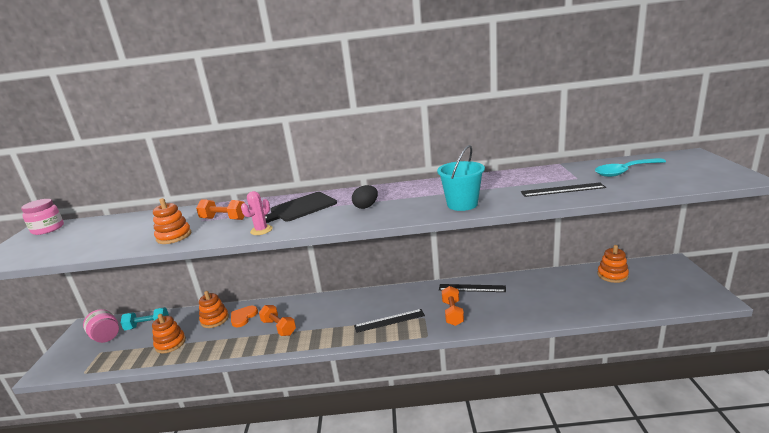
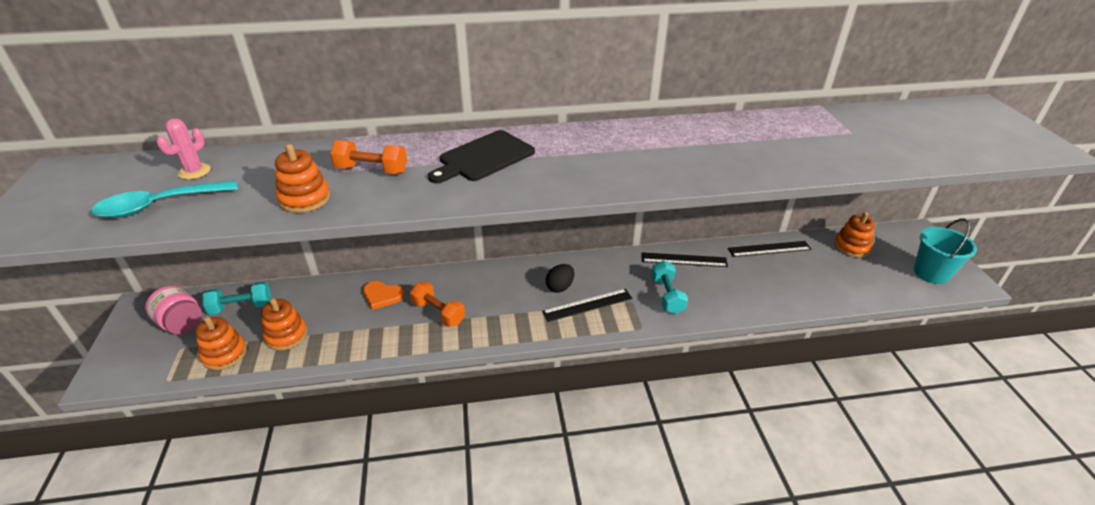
camera: 10 degrees left, 15 degrees up
(48, 229) = (76, 172): pink jar -> none
(215, 319) = (341, 299): orange stacking toy -> orange stacking toy (224, 354)
(243, 317) = (382, 296): orange heart -> orange heart turned 90 degrees counterclockwise
(261, 230) = (440, 195): pink cactus -> pink cactus (194, 171)
(366, 206) = (581, 162): black egg -> black egg (560, 287)
(452, 313) = (667, 295): orange dumbbell -> turquoise dumbbell
(462, 204) = (715, 167): turquoise bucket -> turquoise bucket (931, 273)
(562, 190) = (839, 151): black ruler -> black ruler (769, 249)
(625, 171) = (909, 127): turquoise spoon -> turquoise spoon (159, 205)

